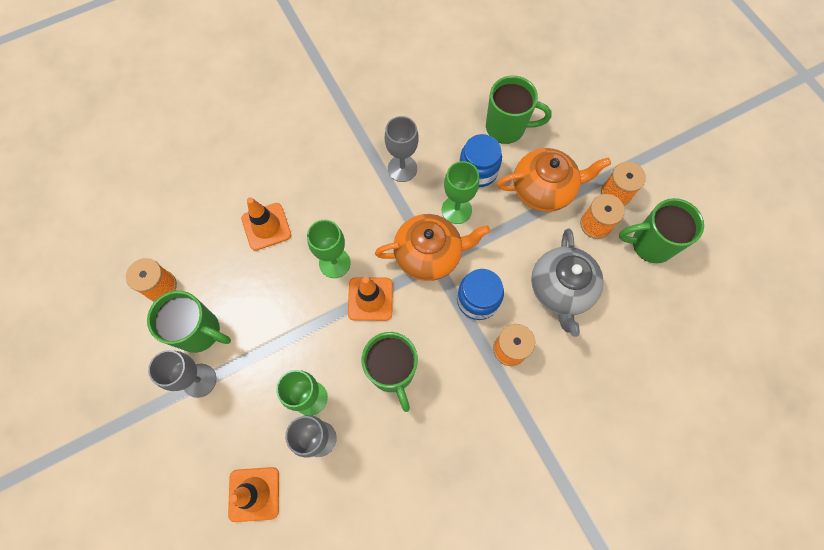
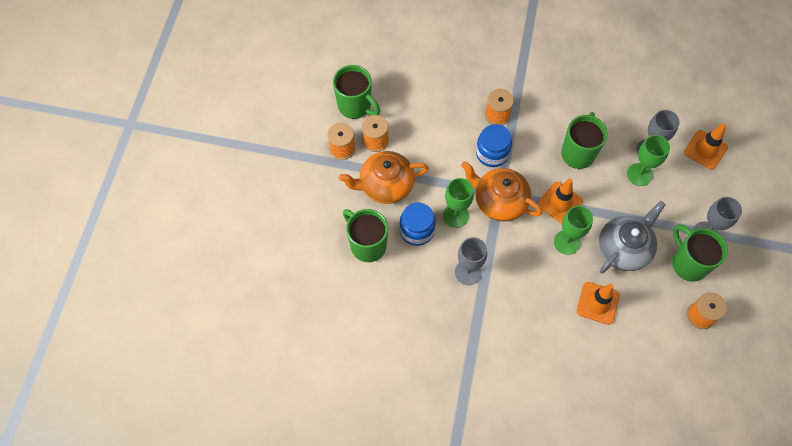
camera: 140 degrees left, 5 degrees down
(543, 189) = (385, 185): orange teapot -> orange teapot turned 45 degrees counterclockwise
(561, 289) = (435, 122): grey teapot -> grey teapot (623, 249)

